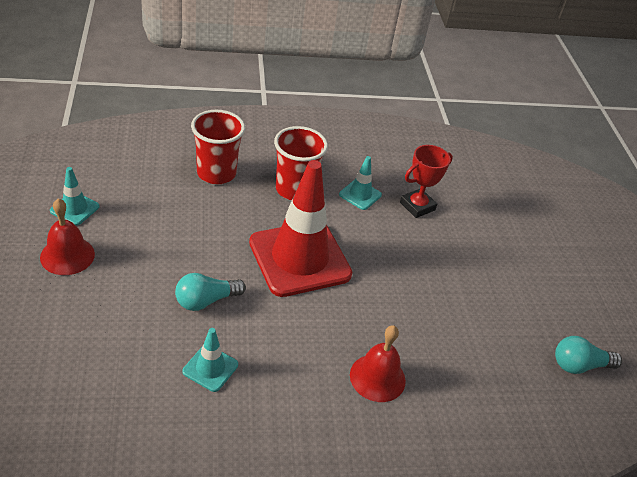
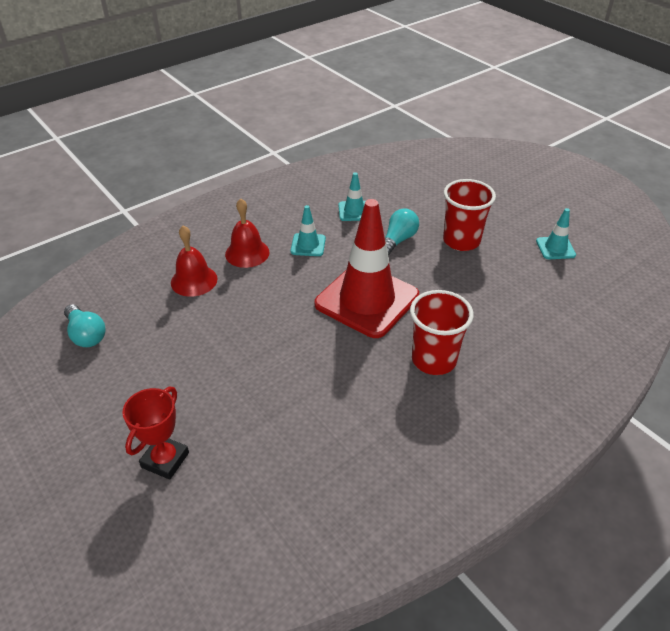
camera: 155 degrees right, 0 degrees up
(67, 255) = (511, 221): red bell -> red bell (194, 280)
(216, 173) = (512, 334): red cup -> red cup (461, 241)
(360, 195) = (372, 393): turquoise traffic cone -> turquoise traffic cone (308, 245)
(417, 206) = (306, 415): red trophy -> red trophy (165, 460)
(579, 365) = (86, 335): turquoise light bulb -> turquoise light bulb turned 90 degrees clockwise

